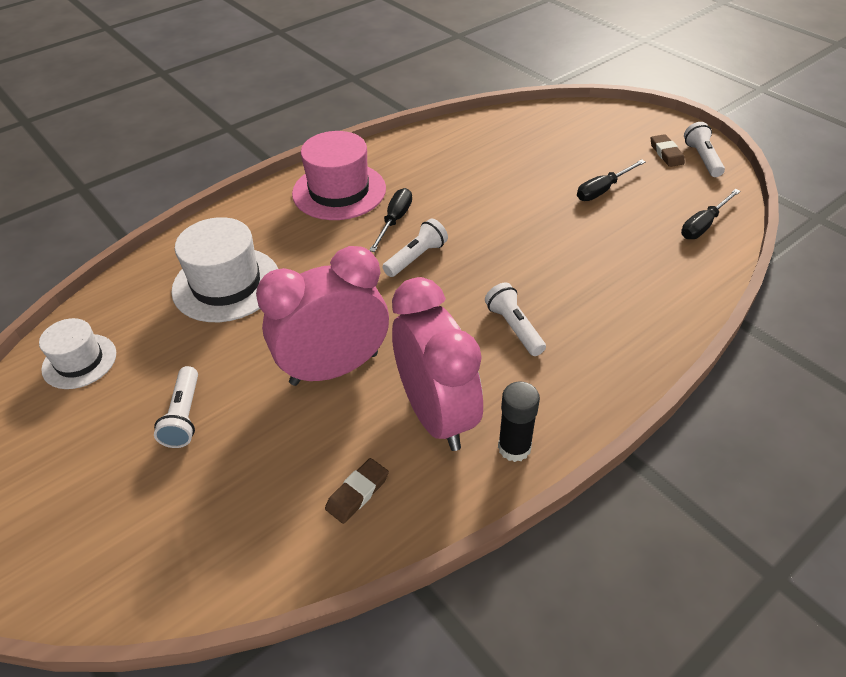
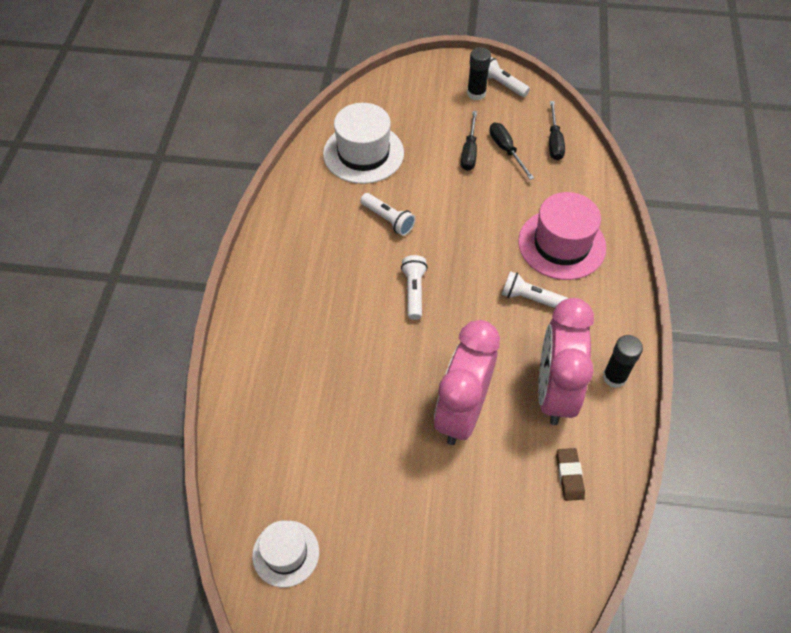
camera: 45 degrees left, 10 degrees up
(184, 416) = (412, 523): white flashlight -> white flashlight (388, 220)
(226, 284) = (310, 412): white hat -> white hat (363, 153)
(339, 191) = (292, 275): pink hat -> pink hat (561, 244)
(394, 221) = (364, 272): black screwdriver -> black screwdriver (506, 150)
(436, 415) = (554, 392): pink clock -> pink clock turned 105 degrees counterclockwise
(666, 153) = (476, 93): brown eraser -> black glue stick

